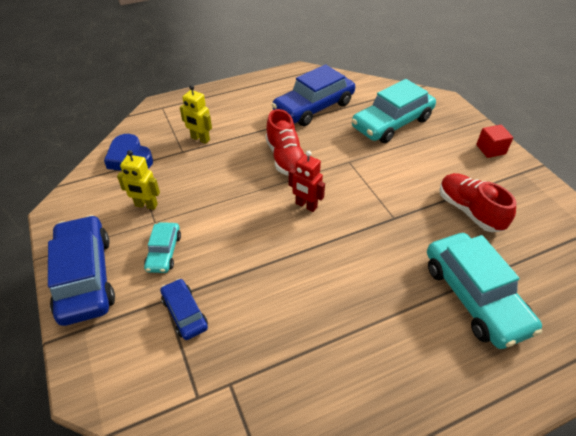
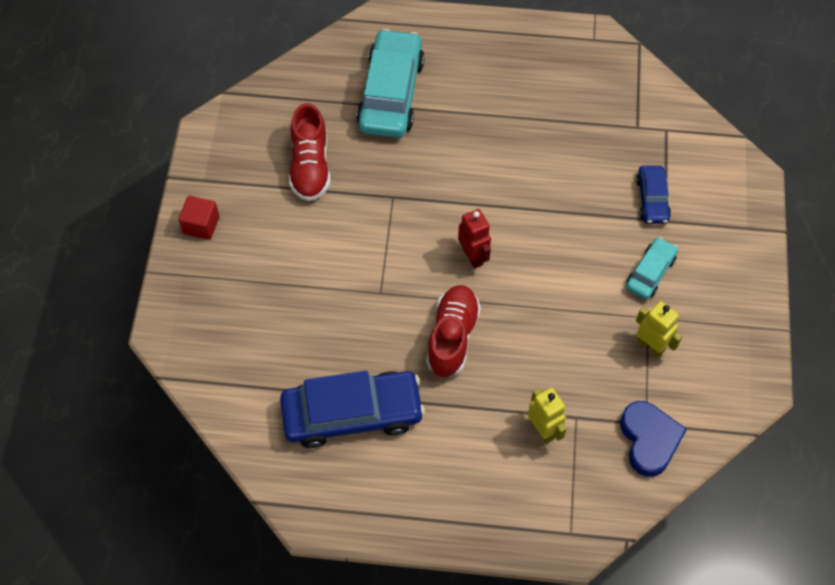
camera: 150 degrees left, 15 degrees up
(85, 277) = (737, 282): blue car -> none
(392, 123) = (274, 327): turquoise car -> none

